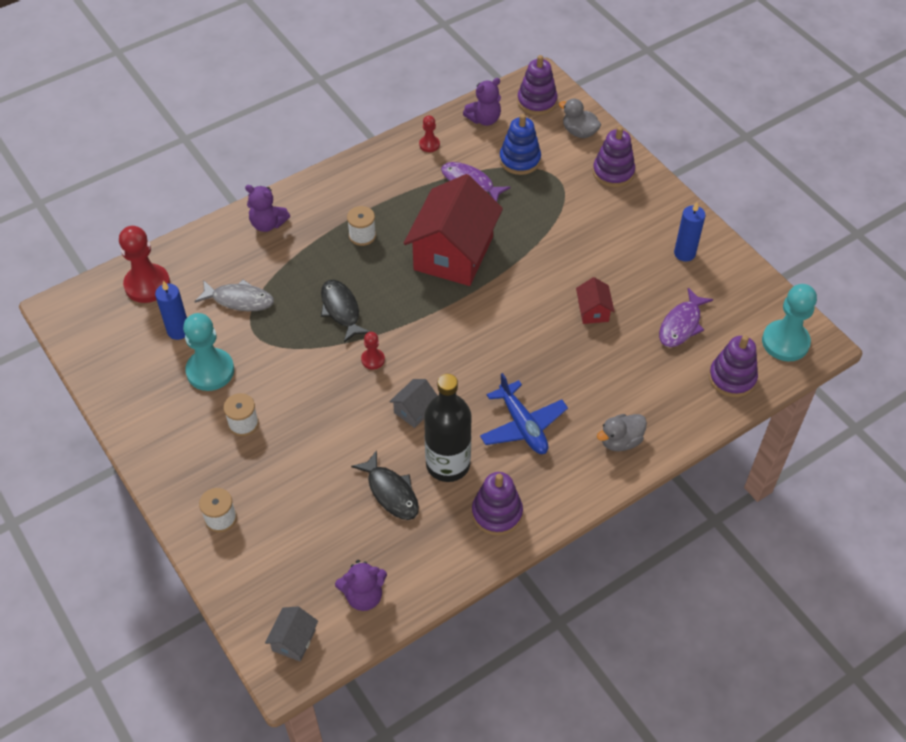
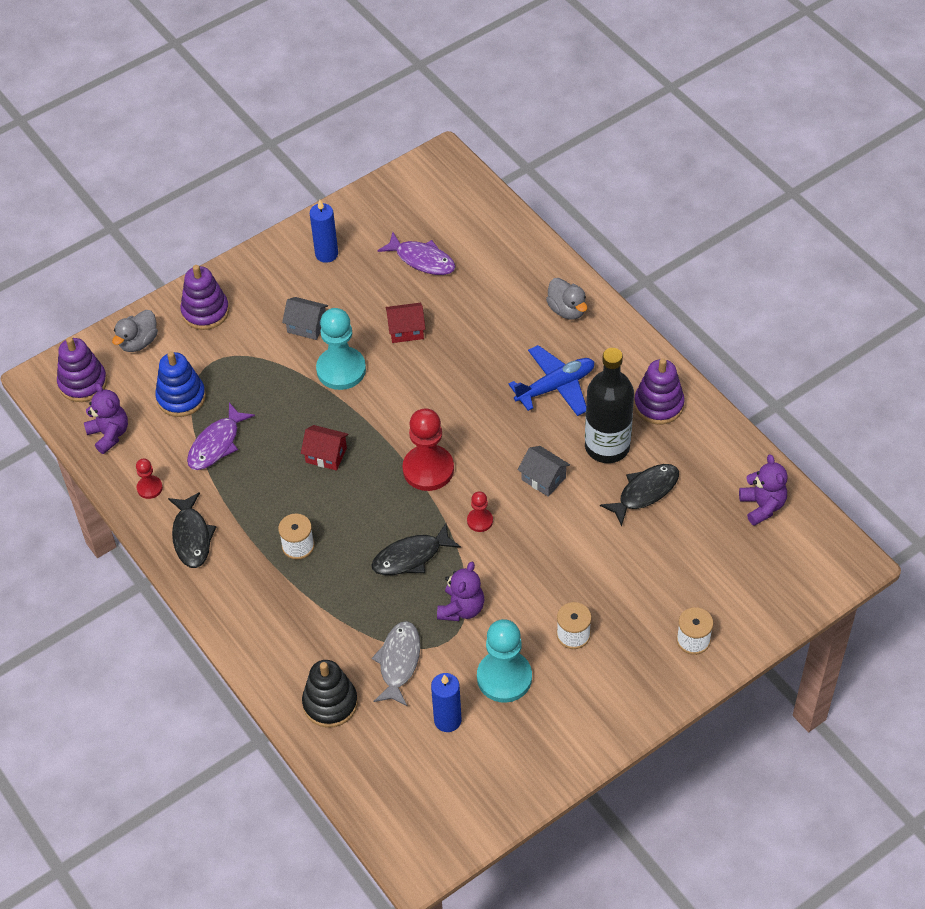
camera: 90 degrees left, 0 degrees up
(147, 285) = (377, 767): red pawn -> red pawn (428, 469)
(210, 256) = (330, 703): none -> black stacking toy
(268, 224) = (277, 647): purple teddy bear -> purple teddy bear (461, 608)
(293, 640) = (817, 559): grey house -> grey house (307, 326)
(379, 171) = (192, 536): none -> black fish
(453, 253) = (326, 455): red house -> red house, size x0.42
(732, 378) = (486, 224): purple stacking toy -> none
(785, 342) = (441, 183): turquoise pawn -> turquoise pawn (341, 370)

